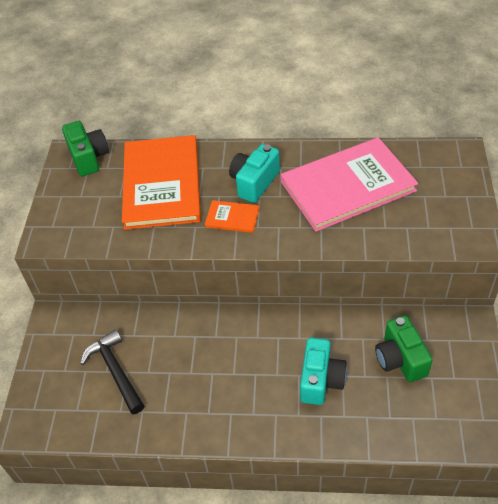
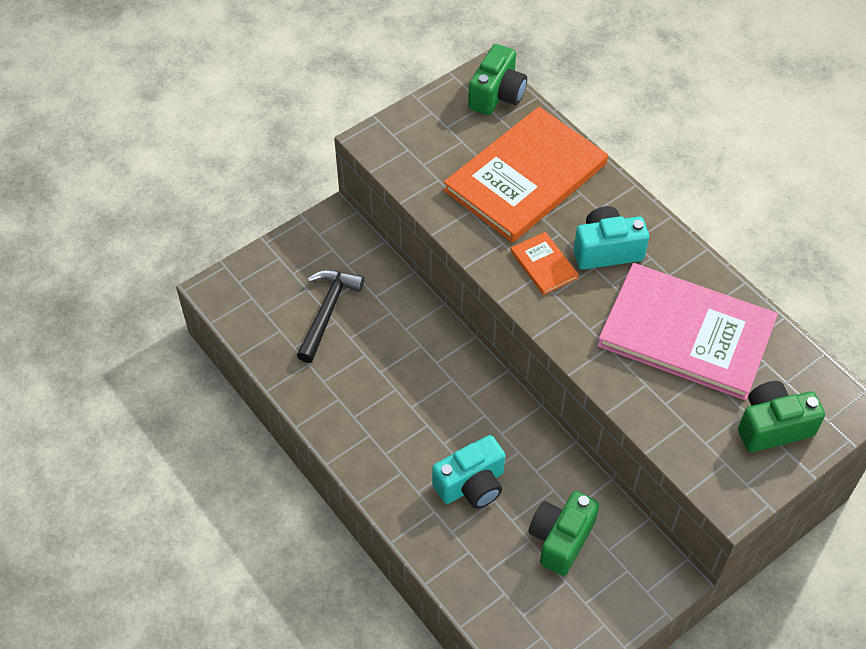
camera: 45 degrees right, 5 degrees up
(444, 191) = (772, 427): none -> green camera

